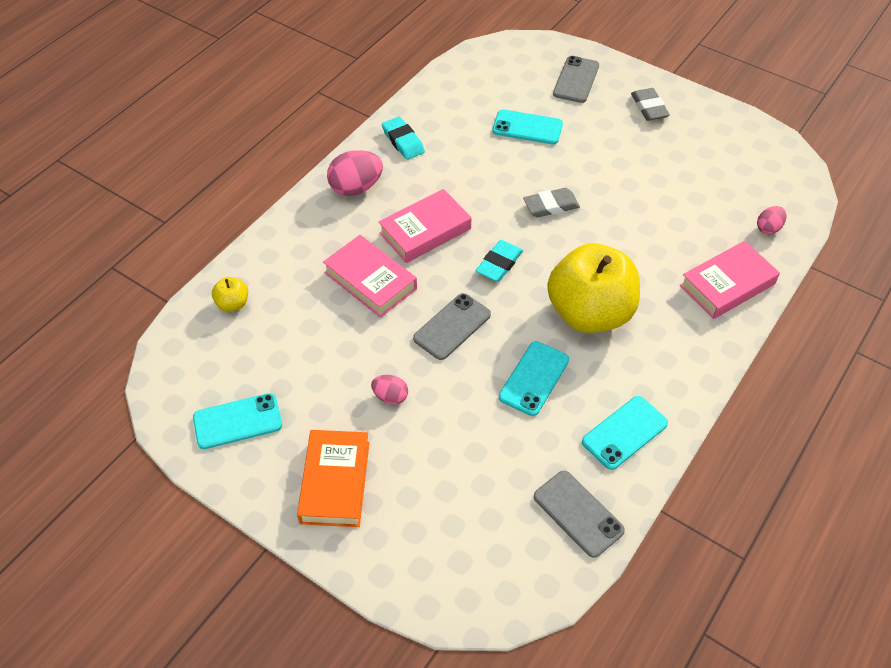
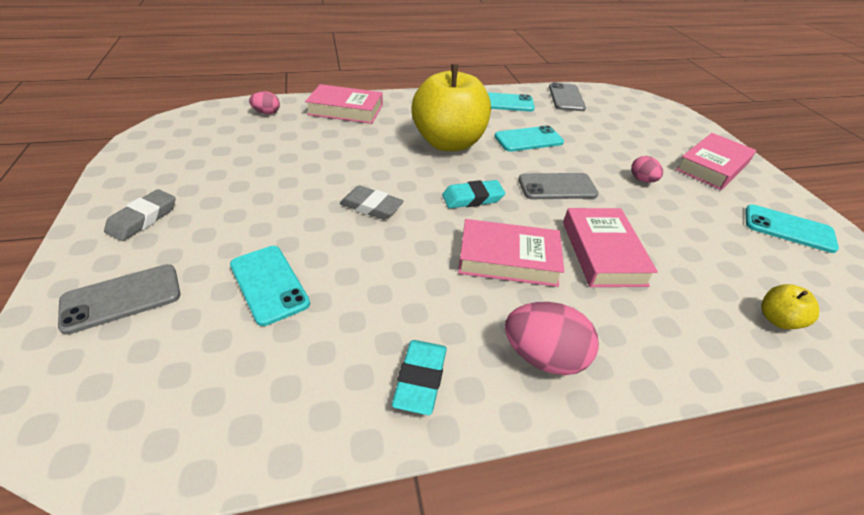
camera: 140 degrees left, 10 degrees down
(335, 482) = (712, 166): orange book -> pink book

